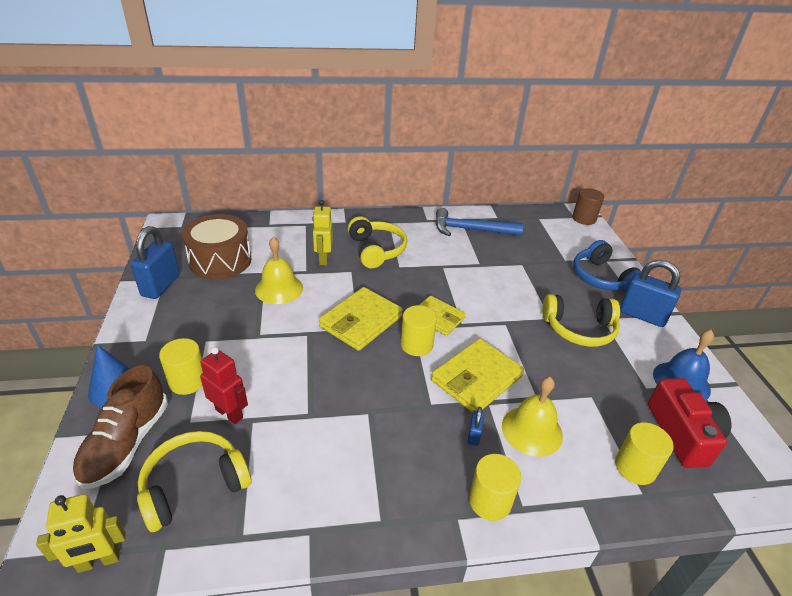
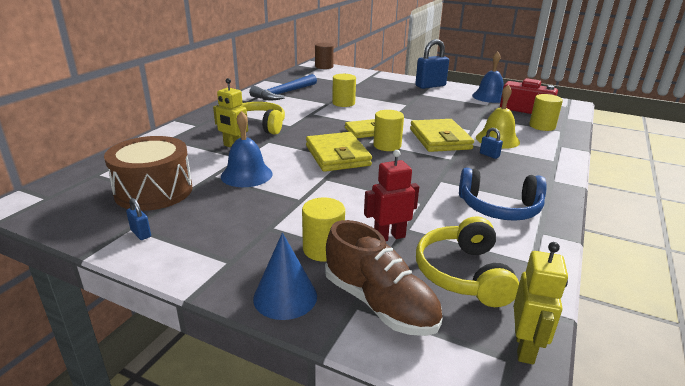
camera: 55 degrees left, 10 degrees down
(161, 286) = (141, 233): blue padlock -> blue padlock, size x0.45
(279, 288) = (246, 175): yellow bell -> blue bell
(490, 501) = (545, 167): yellow cylinder -> yellow cylinder (343, 103)
(579, 329) = (425, 101): yellow headphones -> none
(601, 278) = (386, 82): blue headphones -> blue headphones (499, 208)

